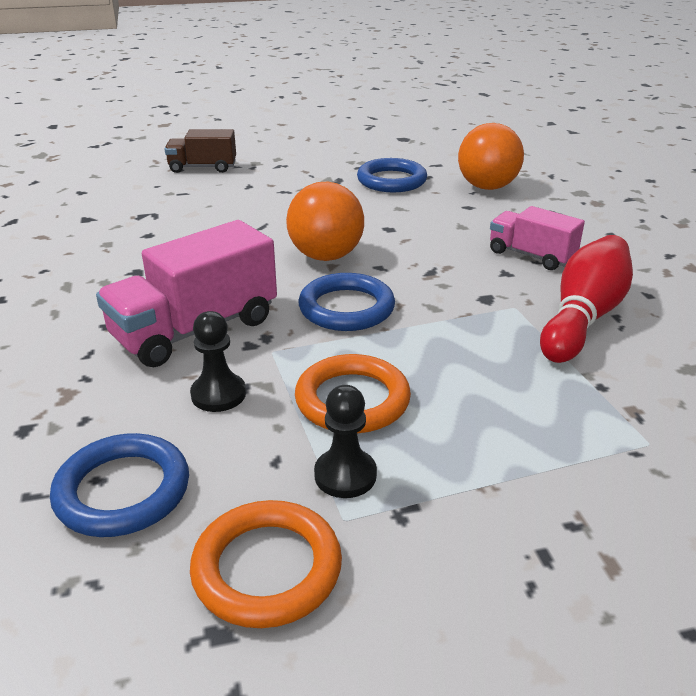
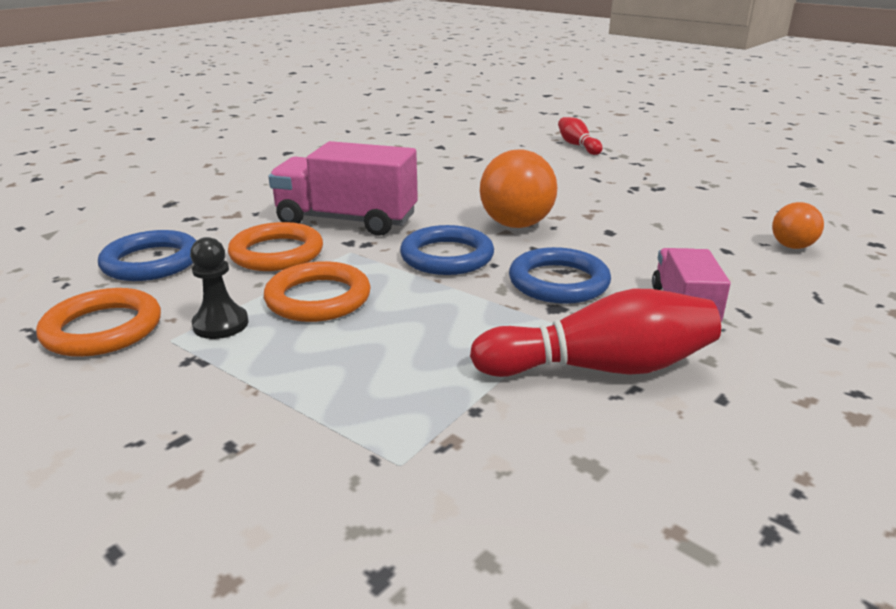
camera: 55 degrees right, 5 degrees down
(203, 168) = (577, 145): brown truck -> red bowling pin
(218, 394) = (277, 253): black pawn -> orange ring
(391, 180) = (705, 205): blue ring -> blue ring (558, 282)
(487, 187) = (792, 246): orange ball -> orange ball, size x0.57

